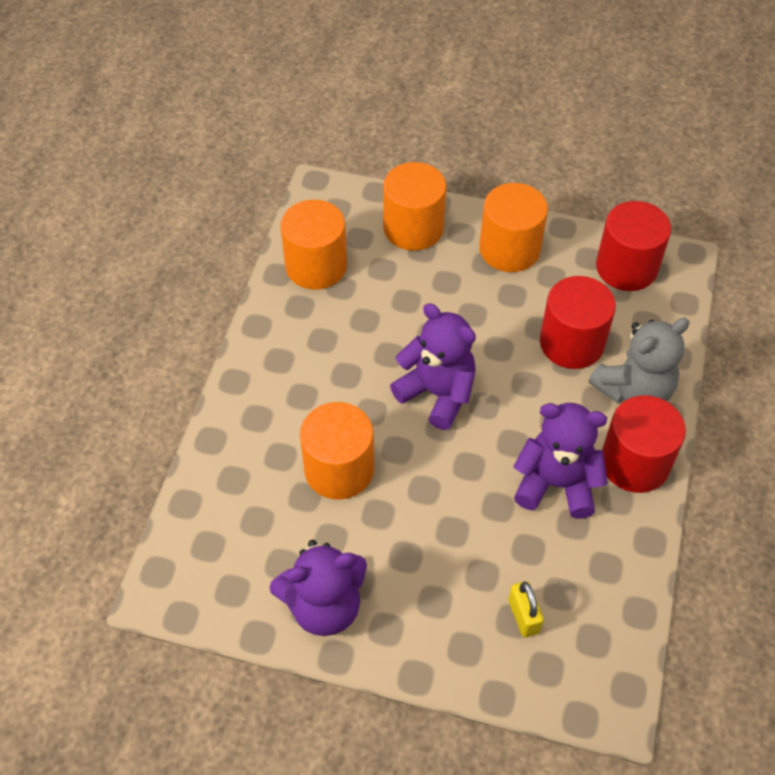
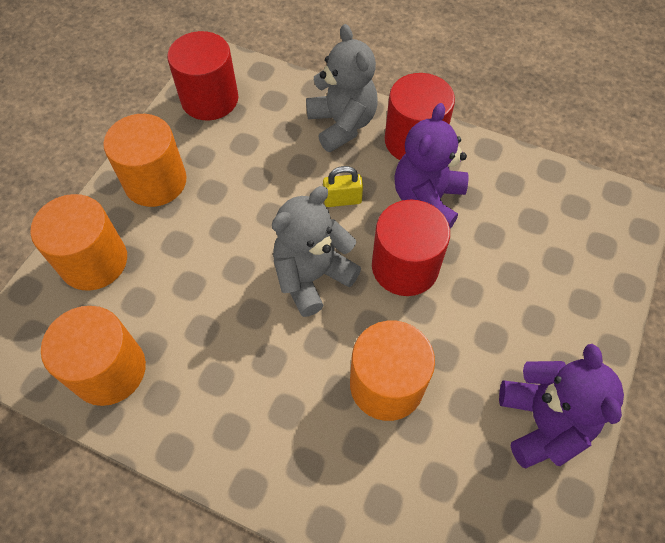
camera: 80 degrees left, 5 degrees up
(437, 393) = (312, 276): purple teddy bear -> grey teddy bear
(523, 616) = (554, 251): yellow padlock -> yellow padlock (342, 200)
(571, 343) = (281, 157): red cylinder -> red cylinder (405, 266)

